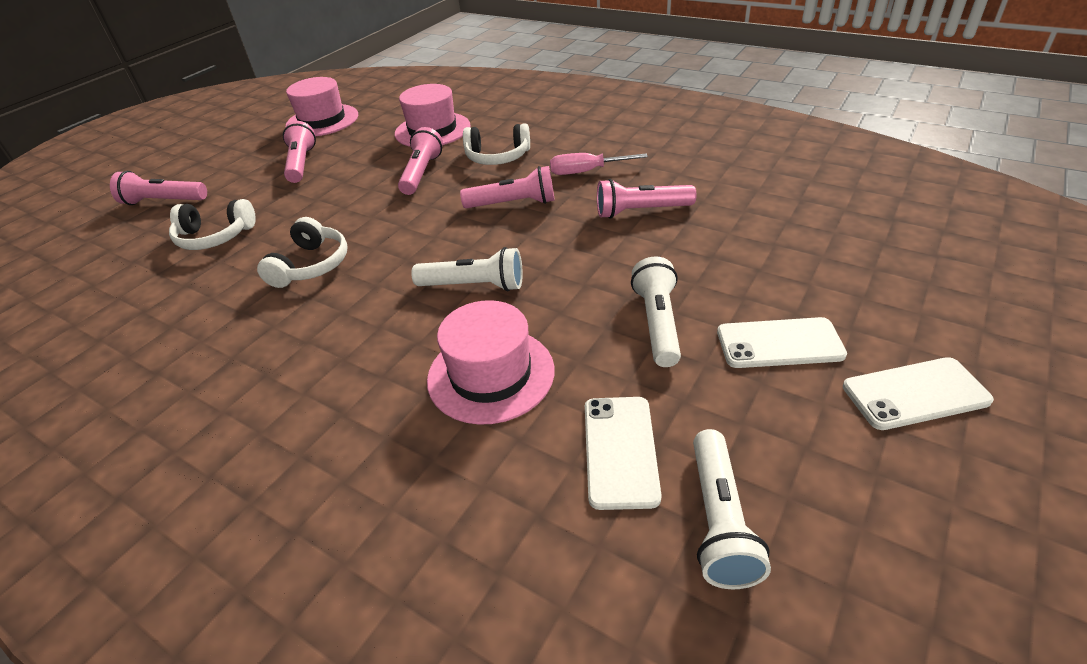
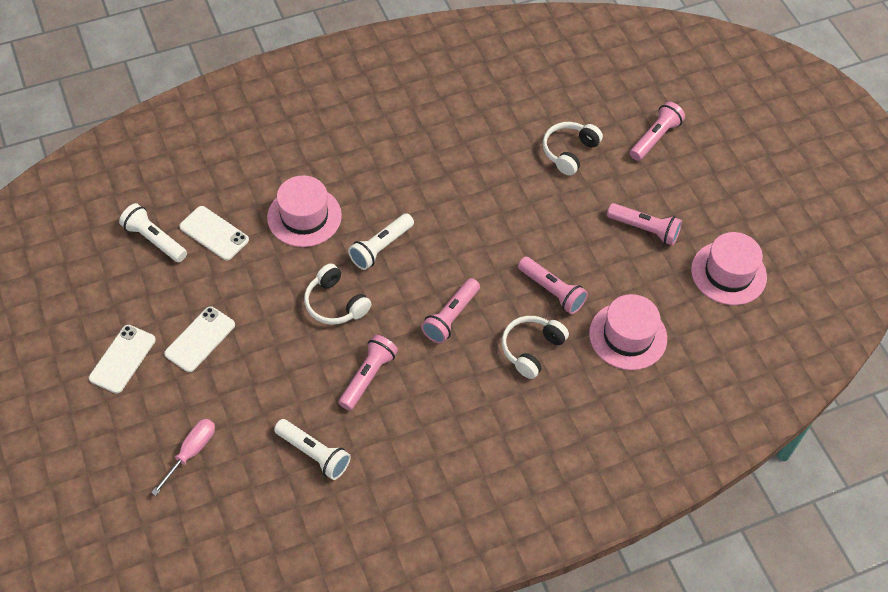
camera: 120 degrees right, 15 degrees up
(311, 265) = (482, 185): white headphones -> white headphones (335, 304)
(586, 171) = (450, 386): pink screwdriver -> pink screwdriver (191, 453)
(657, 323) = (266, 303): white flashlight -> white flashlight (314, 454)

